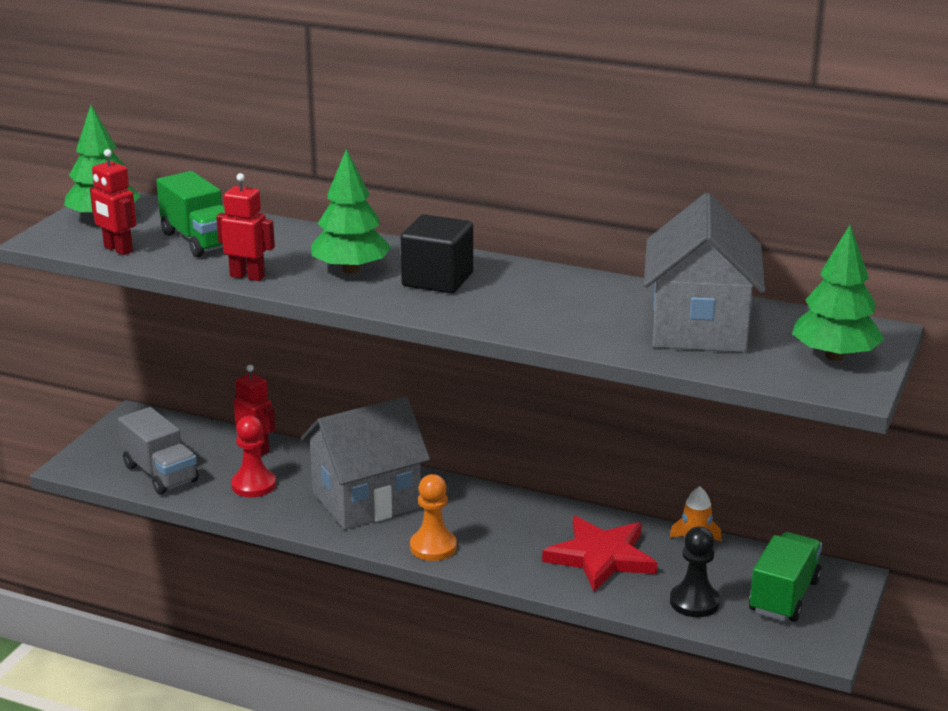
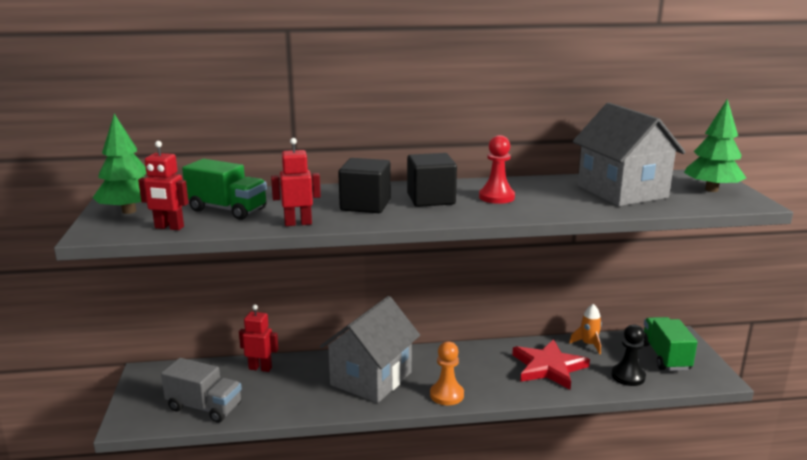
camera: 30 degrees left, 5 degrees down
(253, 485) = (283, 393): red pawn -> red pawn (496, 197)
(351, 270) = (365, 205): green tree -> black cube

